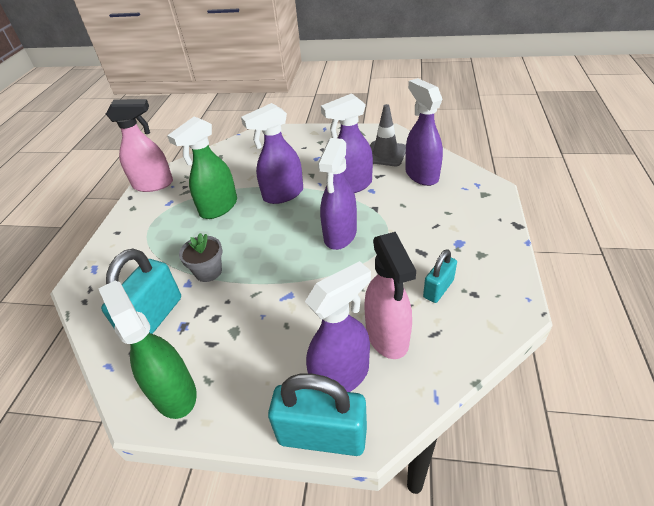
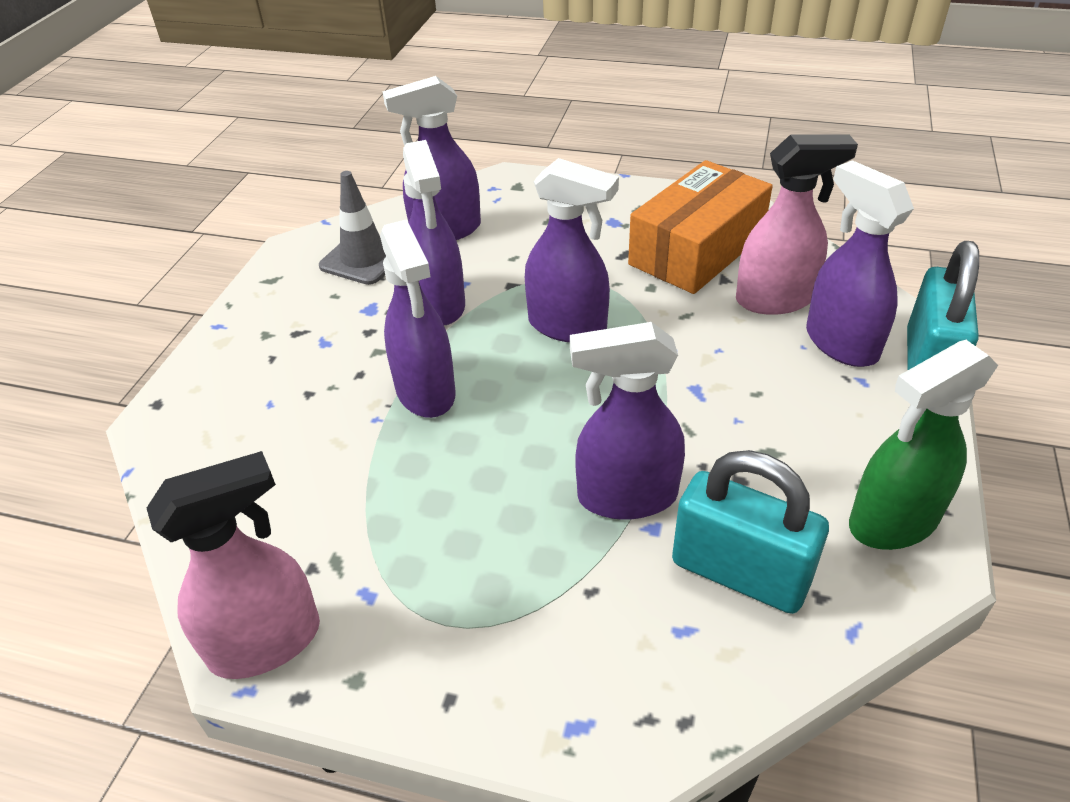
camera: 85 degrees left, 0 degrees up
(153, 184) = (267, 642): pink spray bottle -> pink spray bottle turned 60 degrees clockwise
(208, 272) = (626, 497): grey flower pot -> purple spray bottle
(218, 208) = (429, 493): green spray bottle -> none
(438, 289) = (697, 250): turquoise padlock -> orange box

